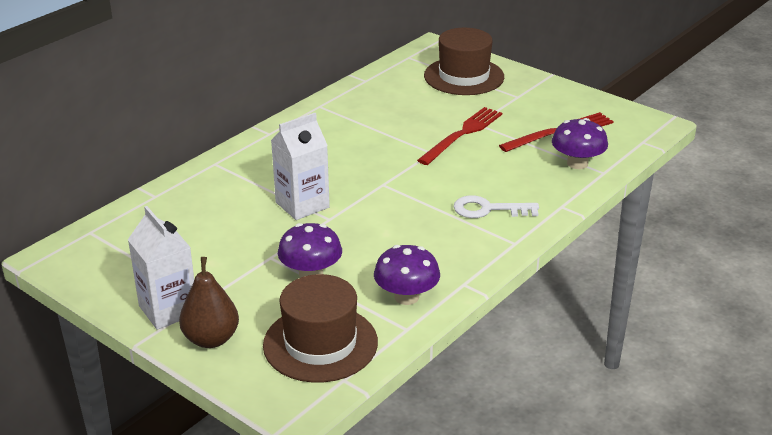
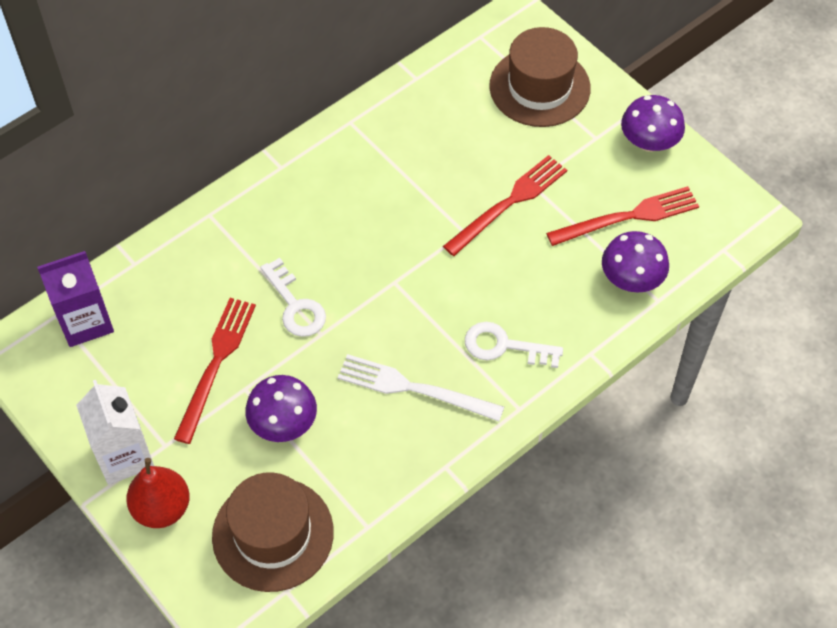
camera: 10 degrees right, 25 degrees up
(117, 233) = (85, 321): none -> purple carton
(211, 339) = (162, 508): brown pear -> red pear
(241, 245) = (216, 364): none -> red fork
(302, 205) = (295, 305): white carton -> white key
(406, 297) = (378, 477): purple mushroom -> purple mushroom (649, 142)
(420, 241) = (414, 388): none -> white fork

